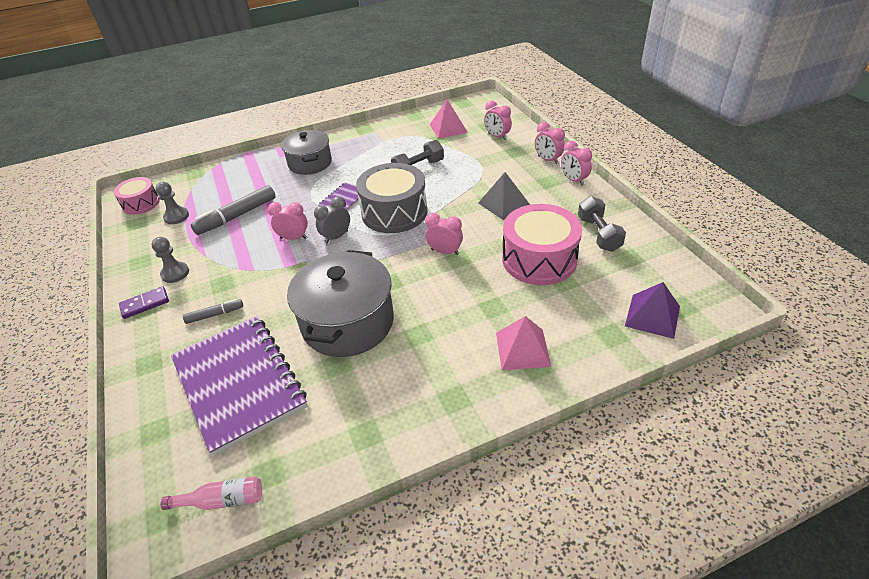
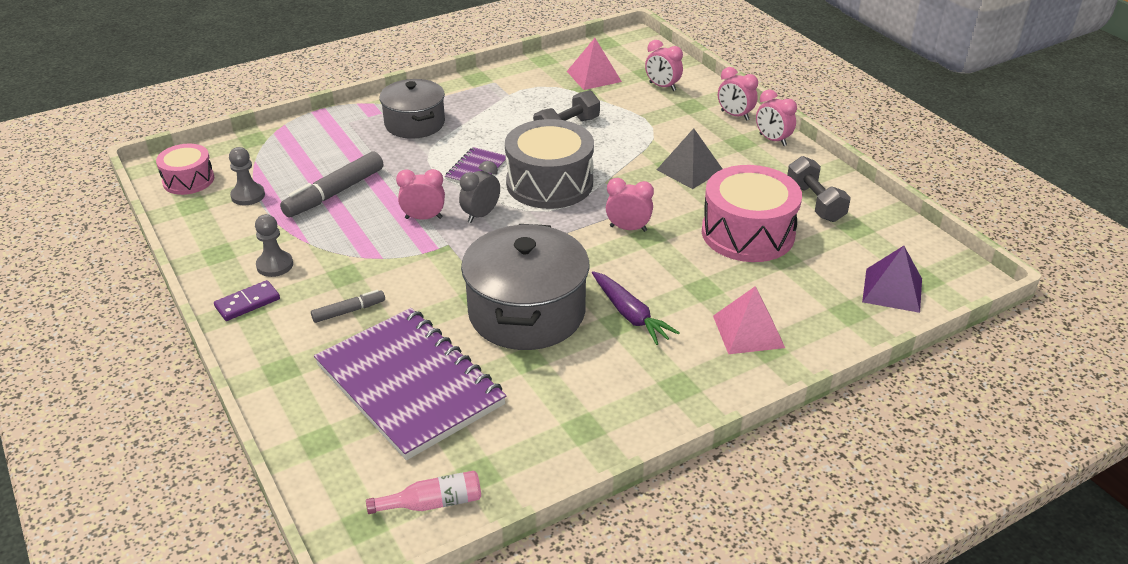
camera: 10 degrees left, 5 degrees down
(429, 328) = (630, 314): none -> purple carrot

